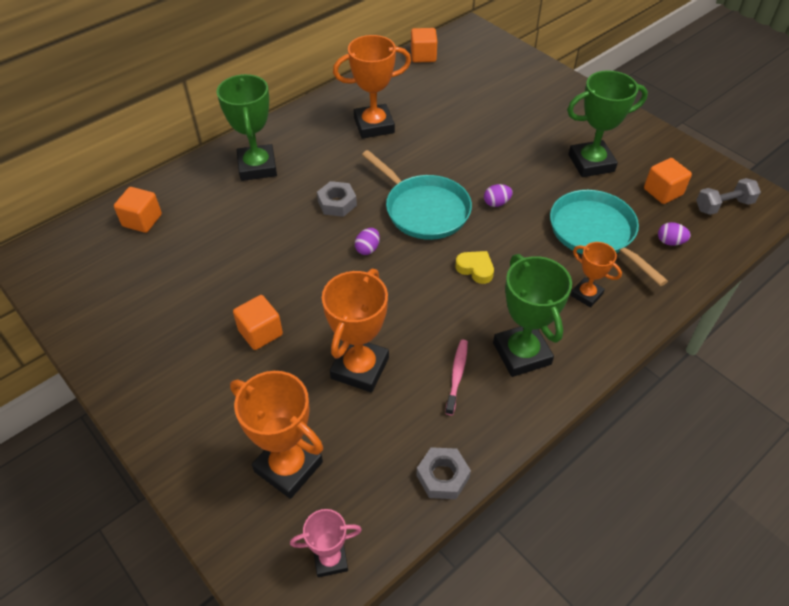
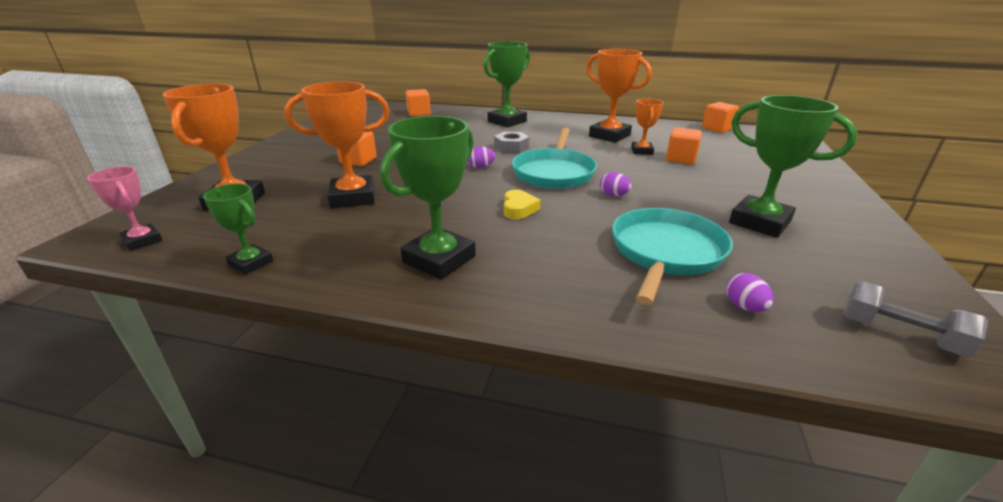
camera: 55 degrees right, 20 degrees down
(442, 476) = (251, 263): grey nut -> green trophy
(457, 376) = (379, 236): pink toothbrush -> none
(586, 294) = (567, 273): orange trophy -> orange trophy (641, 151)
(663, 192) = (816, 277): orange cube -> orange cube (681, 159)

